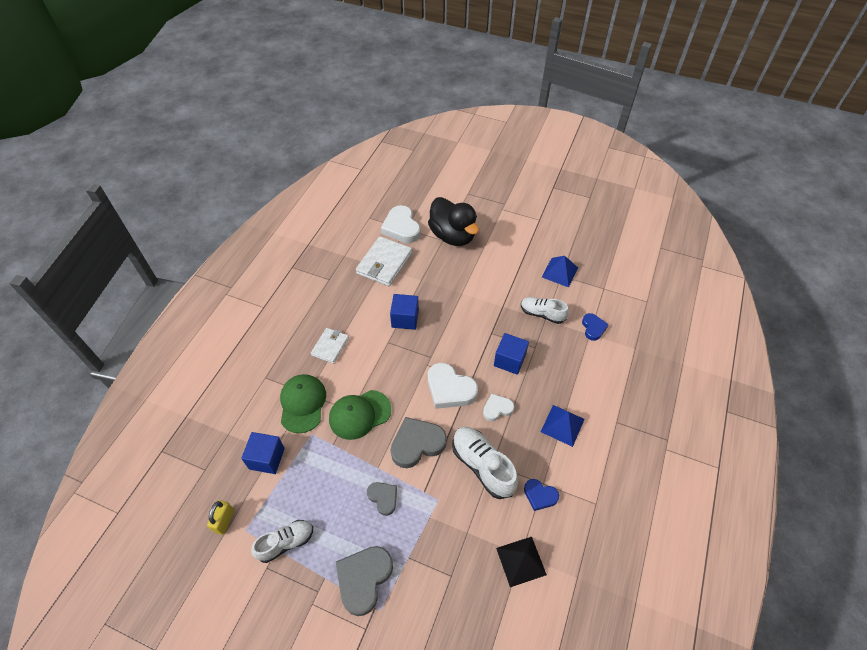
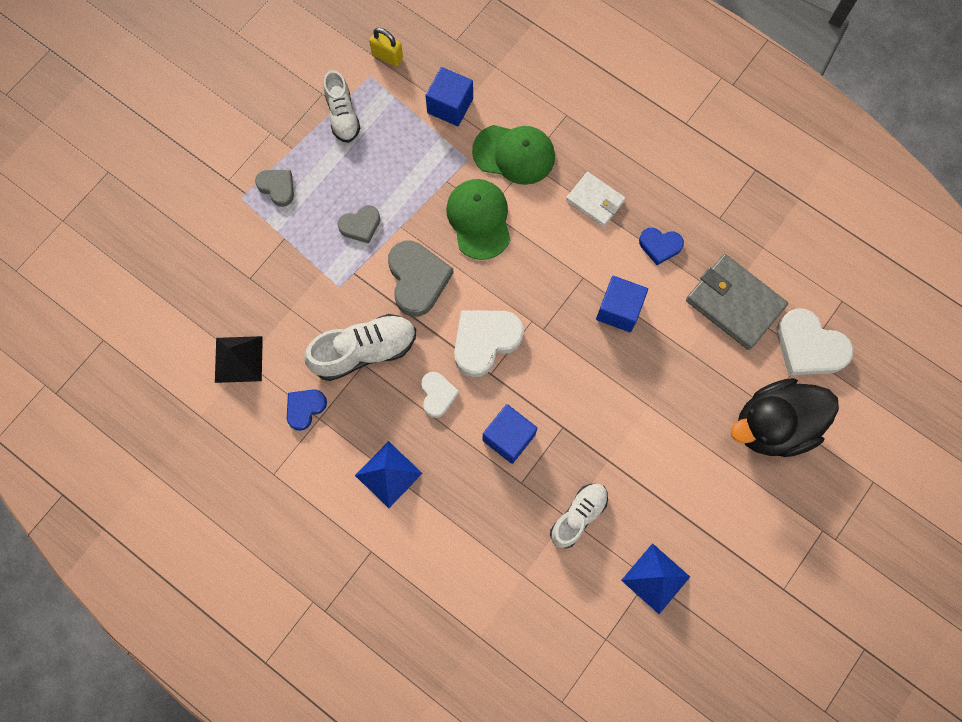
camera: 105 degrees right, 20 degrees up
(364, 579) = (277, 187): grey heart -> grey heart, size x0.58
(384, 263) = (734, 303): white wallet -> grey wallet
(401, 227) = (809, 347): white heart -> white heart turned 135 degrees counterclockwise
(593, 328) = (532, 586): blue heart -> blue heart (660, 246)

